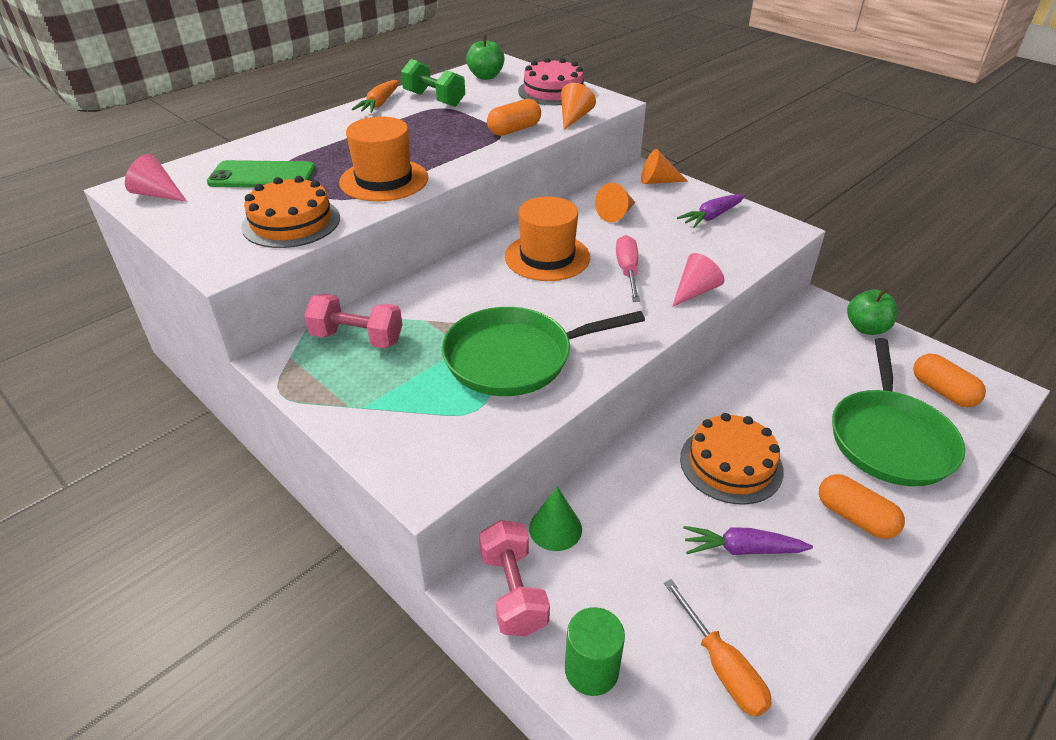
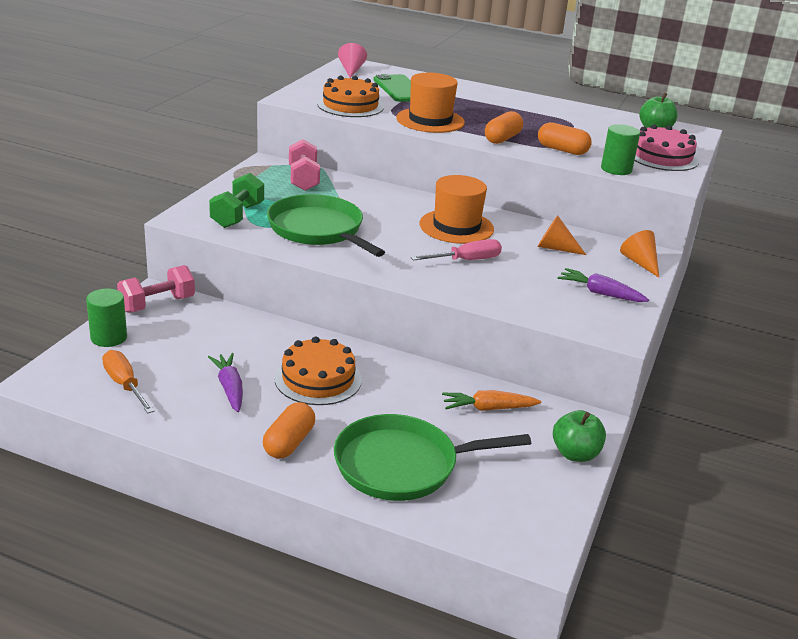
camera: 65 degrees right, 10 degrees down
(379, 104) = (548, 102): orange carrot -> orange carrot (488, 408)
(434, 99) = (582, 118): green dumbbell -> green dumbbell (237, 216)
(555, 528) = (215, 312): green cone -> none
(574, 118) = (616, 169): orange cone -> green cylinder
(695, 291) = (461, 291): pink cone -> none
(722, 666) = (125, 385): orange screwdriver -> orange screwdriver turned 105 degrees clockwise
(942, 391) = (501, 504): orange capsule -> orange capsule (502, 139)

